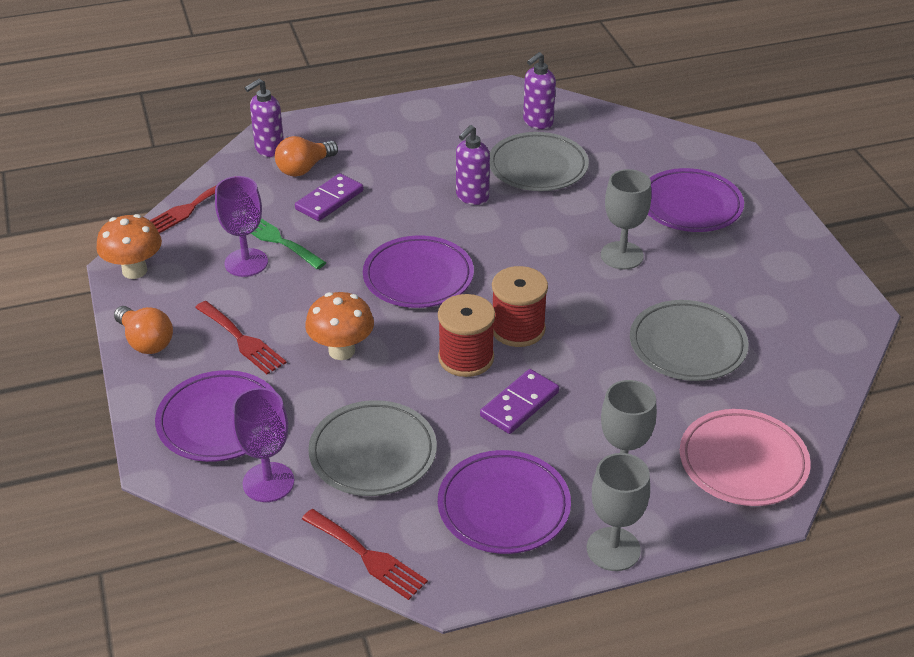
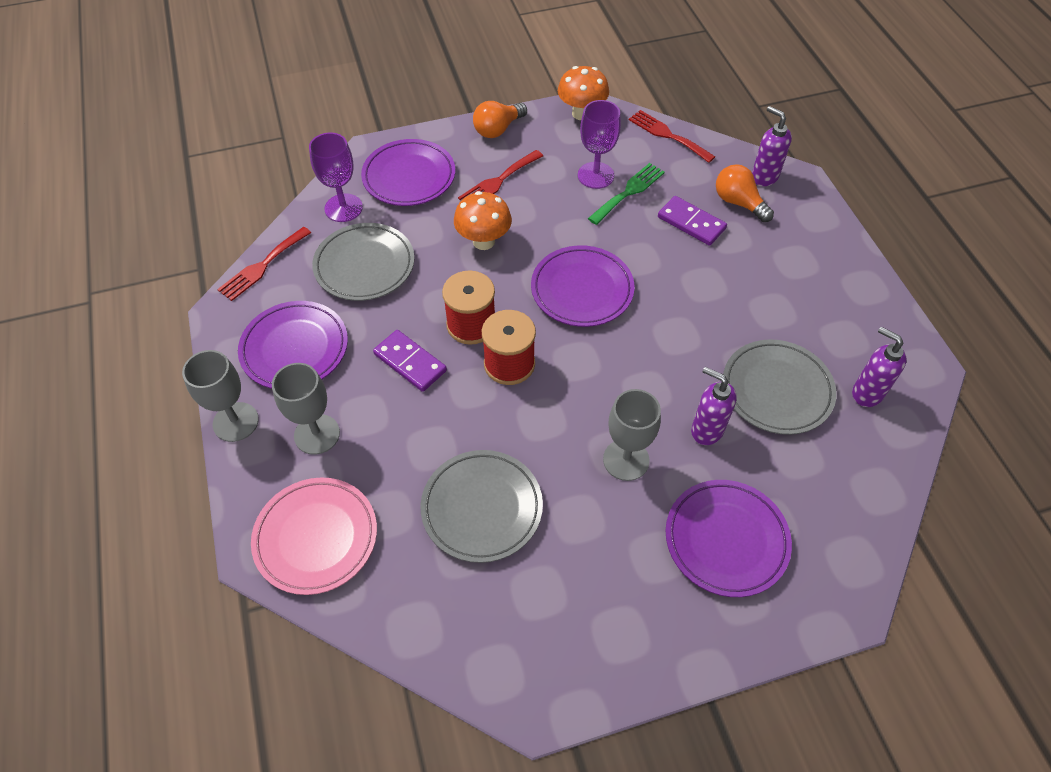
camera: 90 degrees right, 15 degrees up
(472, 197) = (712, 330): purple soap dispenser -> purple soap dispenser (706, 430)

